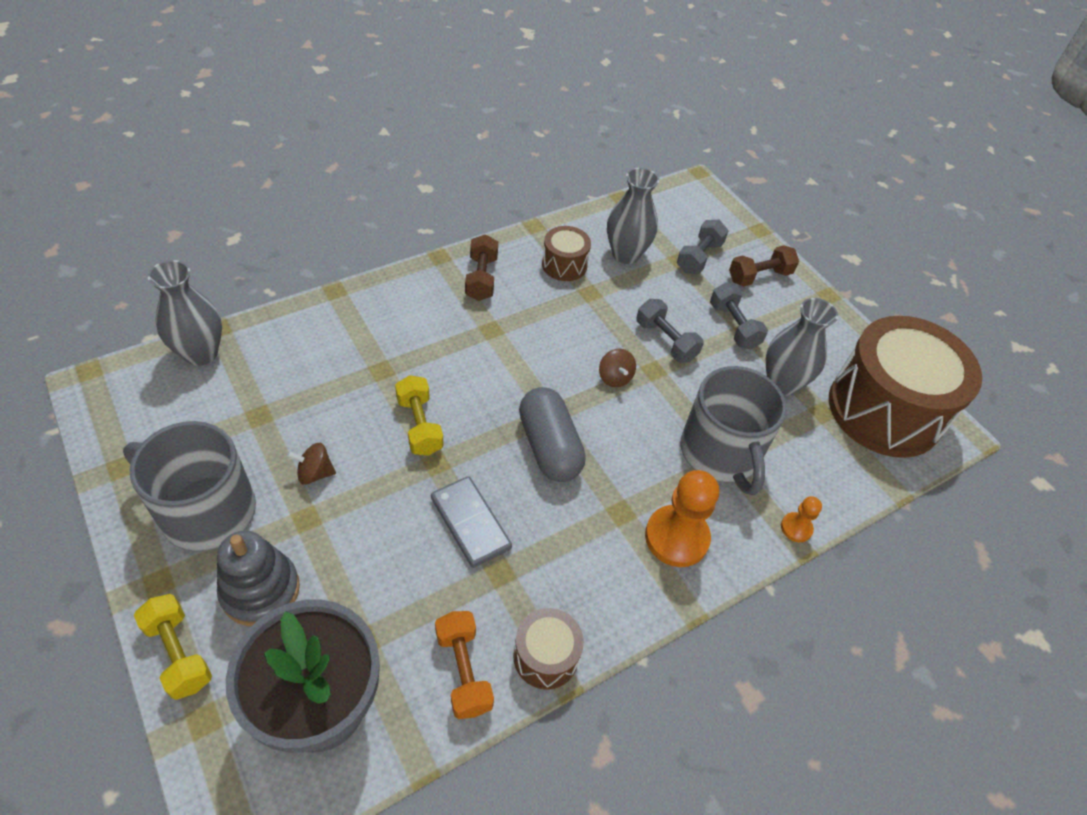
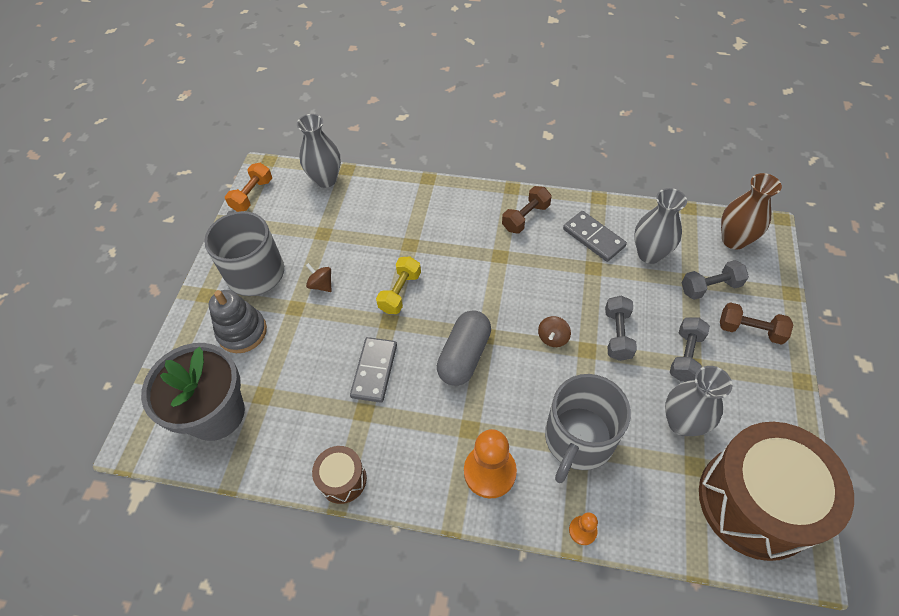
camera: 50 degrees right, 5 degrees up
(179, 653) = (183, 338): yellow dumbbell -> none
(463, 671) = (294, 451): orange dumbbell -> orange dumbbell (252, 195)
(564, 265) = (593, 238): brown drum -> grey domino
(680, 207) = (734, 240): none -> brown vase

